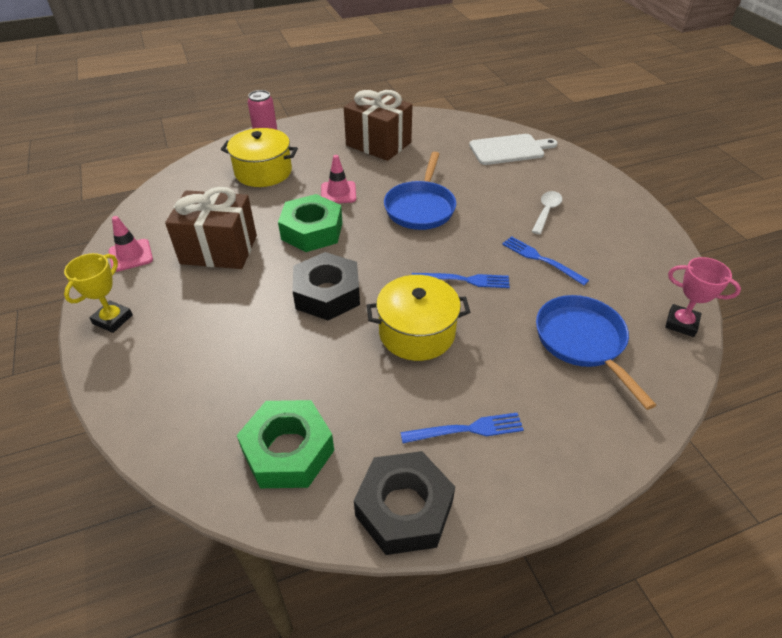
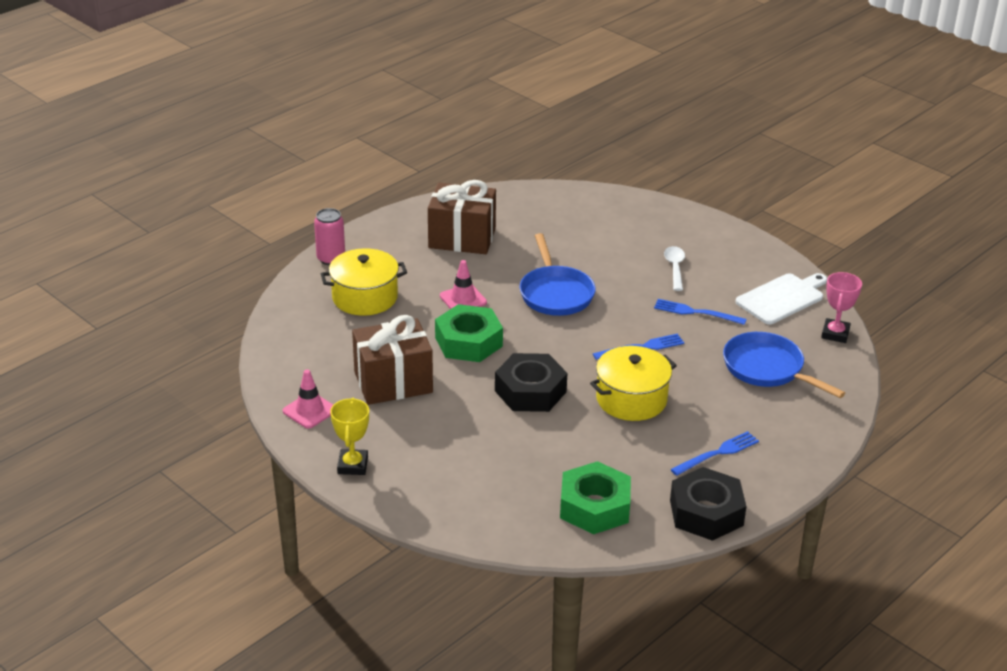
camera: 25 degrees left, 10 degrees down
(509, 149) = (600, 213): white cutting board -> white cutting board (782, 298)
(681, 323) = (835, 334): pink trophy -> pink trophy turned 75 degrees counterclockwise

